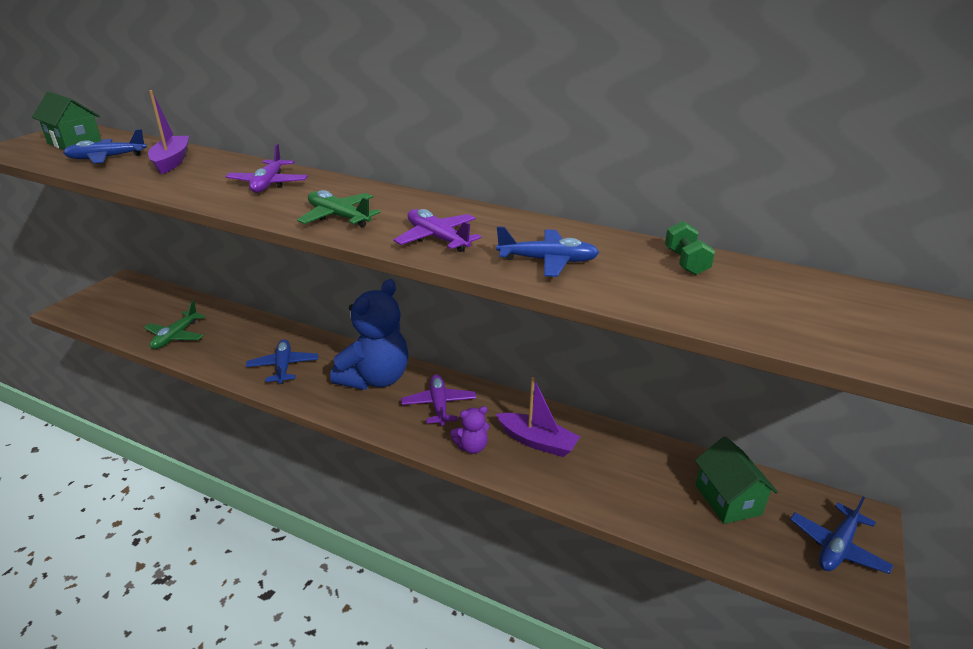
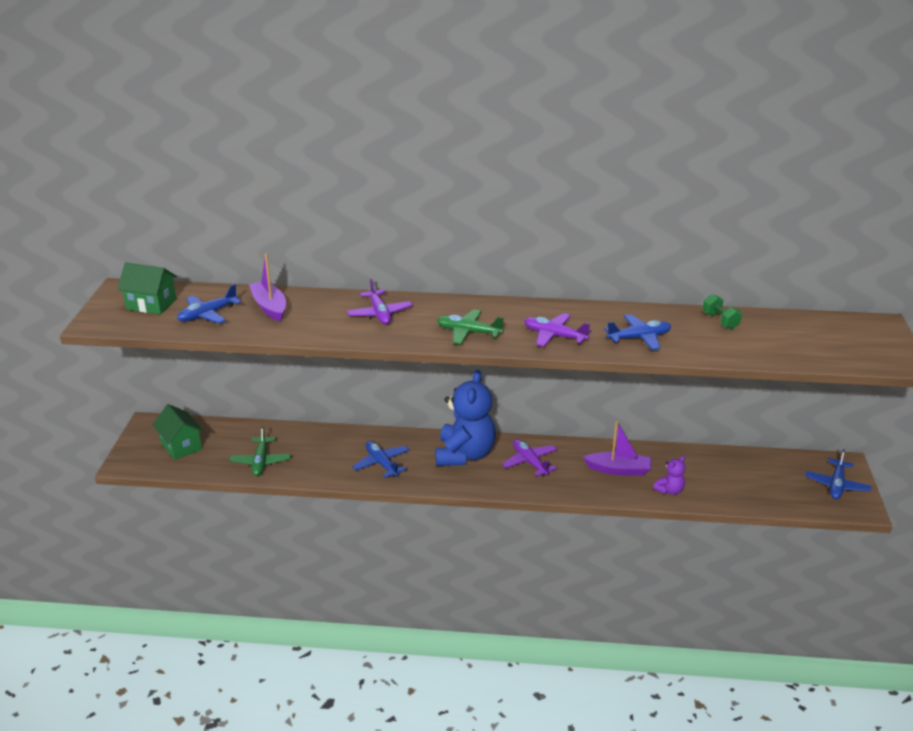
camera: 20 degrees left, 0 degrees up
(472, 447) = (576, 485): purple teddy bear -> purple teddy bear (669, 490)
(727, 499) = (762, 474): green house -> green house (181, 446)

